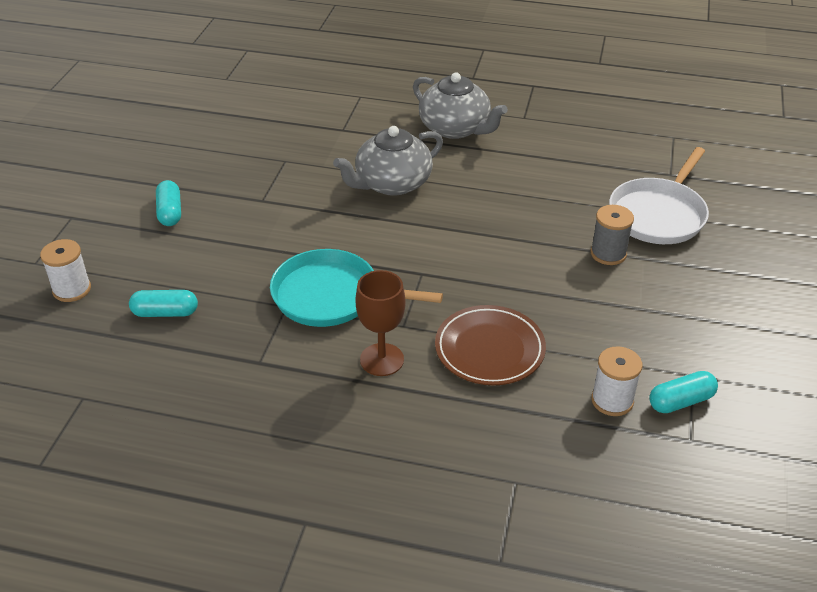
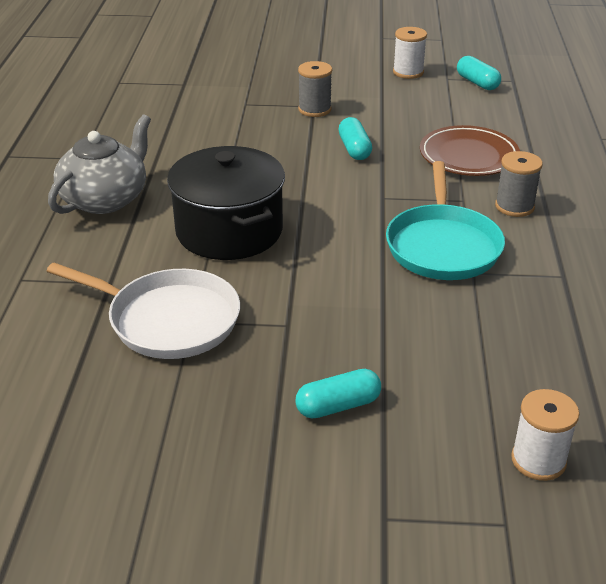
camera: 100 degrees left, 5 degrees down
(165, 313) = (532, 359): turquoise capsule -> turquoise capsule (354, 149)
(382, 360) = (514, 206): brown goblet -> grey spool
(392, 183) = (229, 231): grey teapot -> black pot
(612, 400) = (493, 106): white spool -> white spool (408, 72)
(658, 214) = (249, 89): white pan -> white pan (168, 320)

